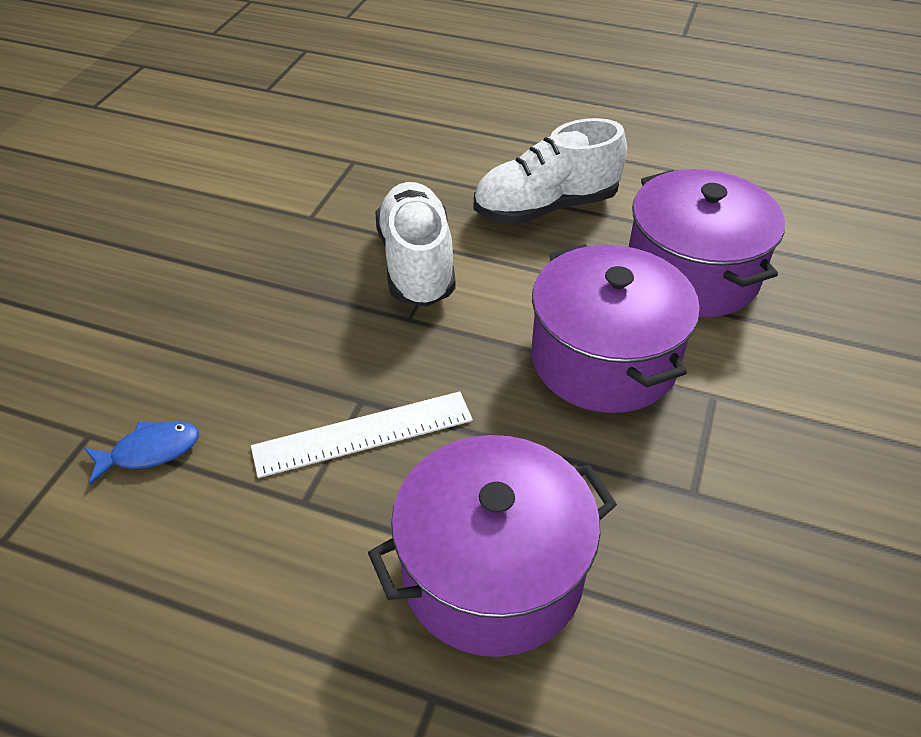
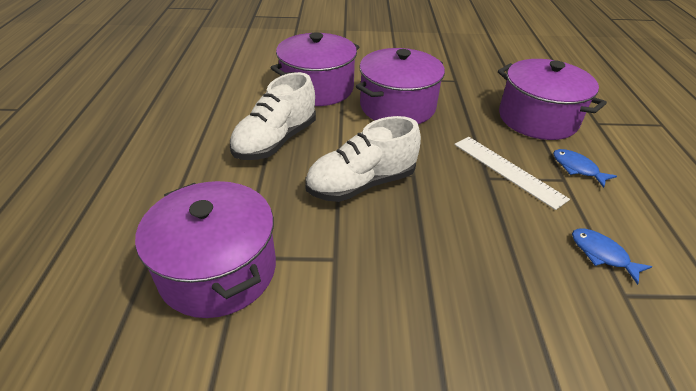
camera: 110 degrees left, 5 degrees down
(316, 541) = (577, 168): none -> blue fish
(345, 146) = (218, 270): none -> purple pot
(545, 207) = (276, 141): white shoe -> white shoe turned 75 degrees clockwise

